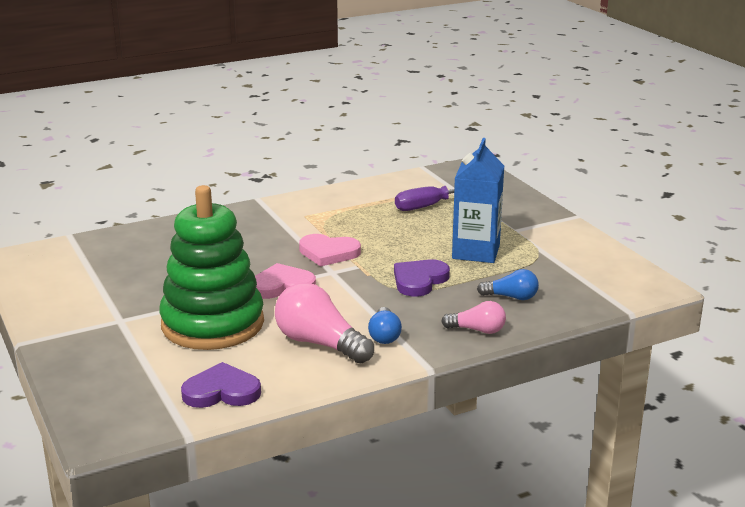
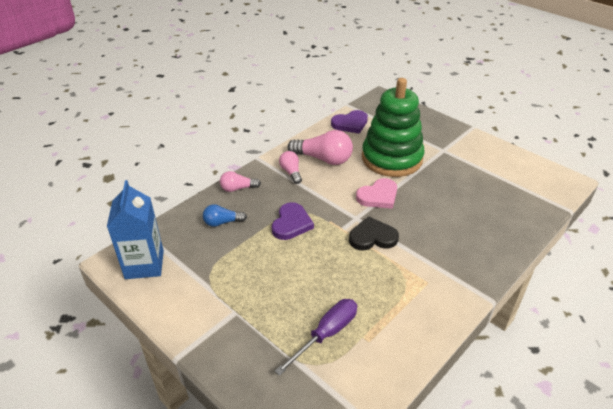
camera: 160 degrees right, 15 degrees up
(328, 253) = (372, 237): pink heart -> black heart
(384, 335) = (291, 172): blue light bulb -> pink light bulb
(476, 252) = (261, 268): blue carton -> blue carton (144, 264)

